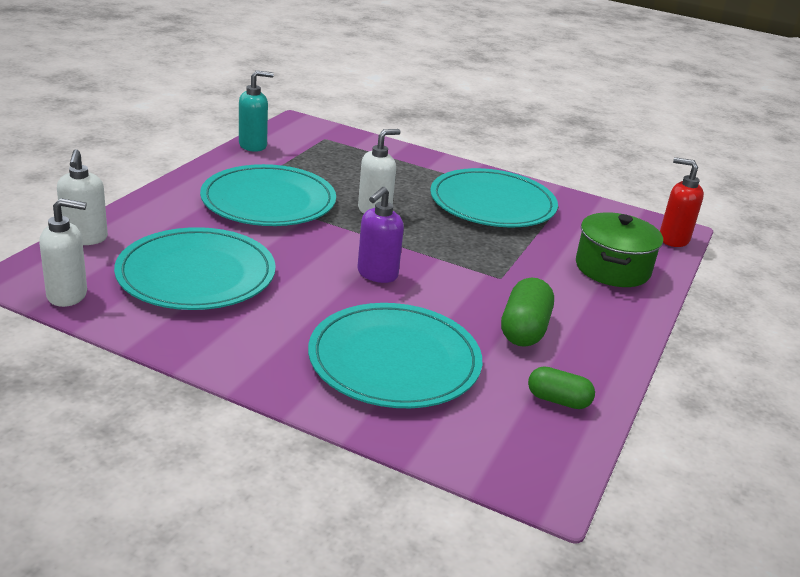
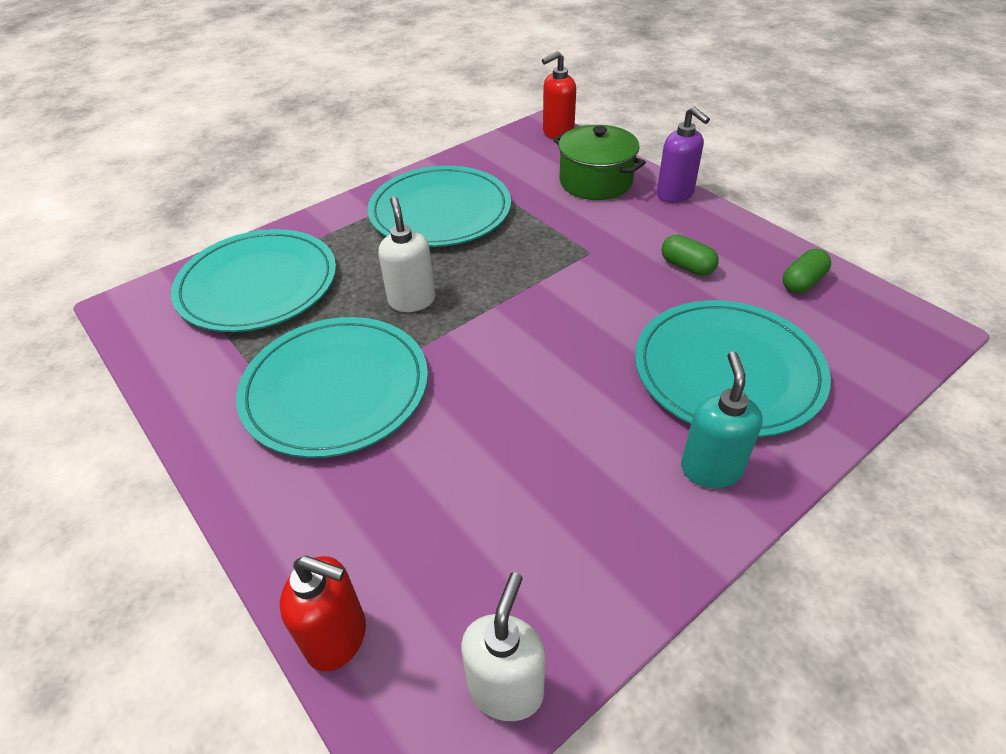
camera: 60 degrees left, 15 degrees up
(85, 238) = (338, 638): white soap dispenser -> red soap dispenser
(196, 274) = (499, 509): turquoise plate -> turquoise plate (258, 285)
(253, 145) = (161, 367): turquoise soap dispenser -> turquoise soap dispenser (710, 469)
(377, 274) = (555, 337): purple soap dispenser -> purple soap dispenser (675, 194)
(524, 329) = (687, 266): green capsule -> green capsule, size x0.65

